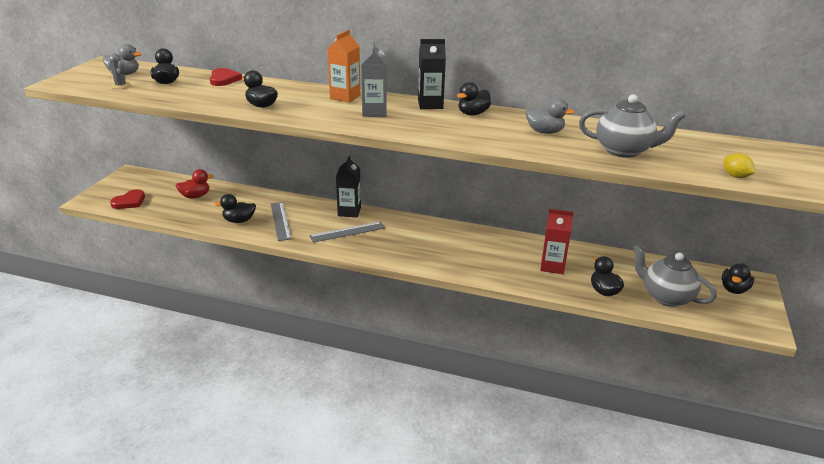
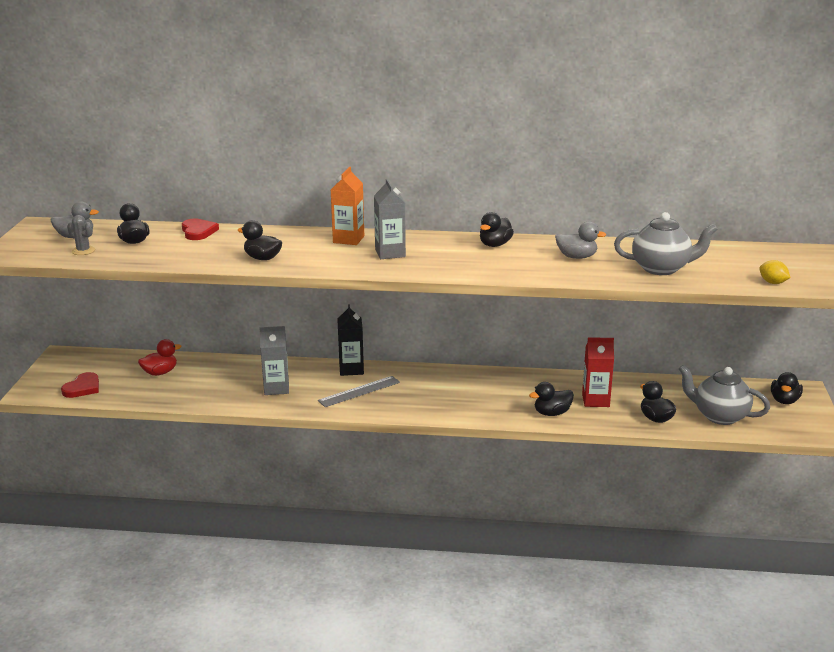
camera: 10 degrees left, 5 degrees down
(239, 221) = (227, 394): black duck -> black duck (552, 413)
(280, 221) = (276, 388): grey ruler -> grey carton
(430, 105) = (445, 239): black carton -> none

